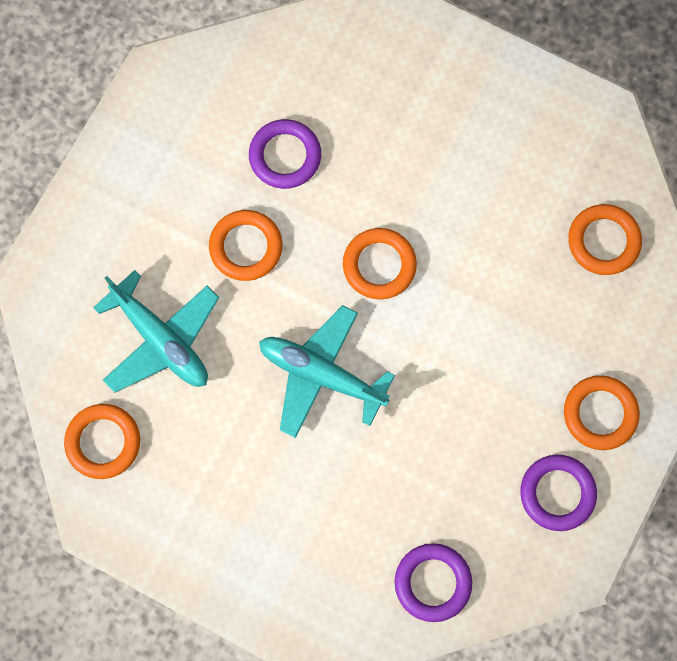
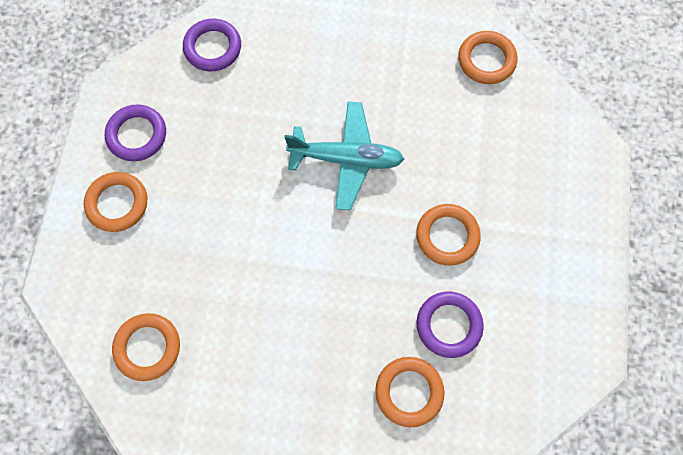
camera: 160 degrees right, 5 degrees down
(161, 340) = (480, 143): turquoise plane -> none
(379, 265) = (333, 259): orange ring -> orange ring (409, 392)

